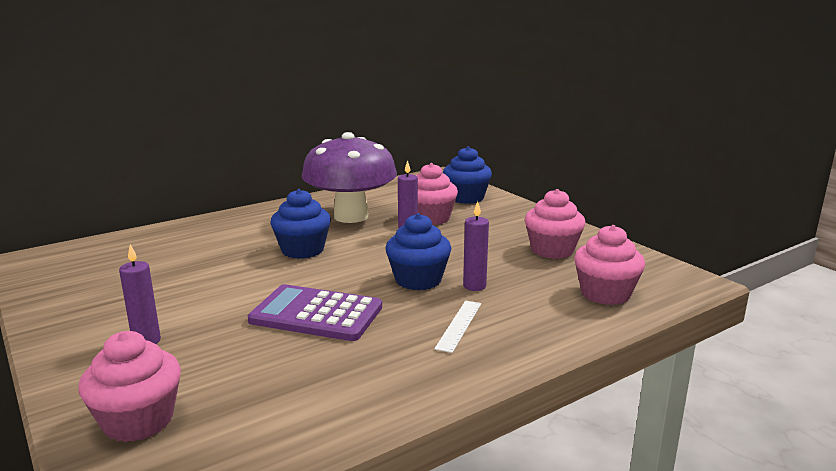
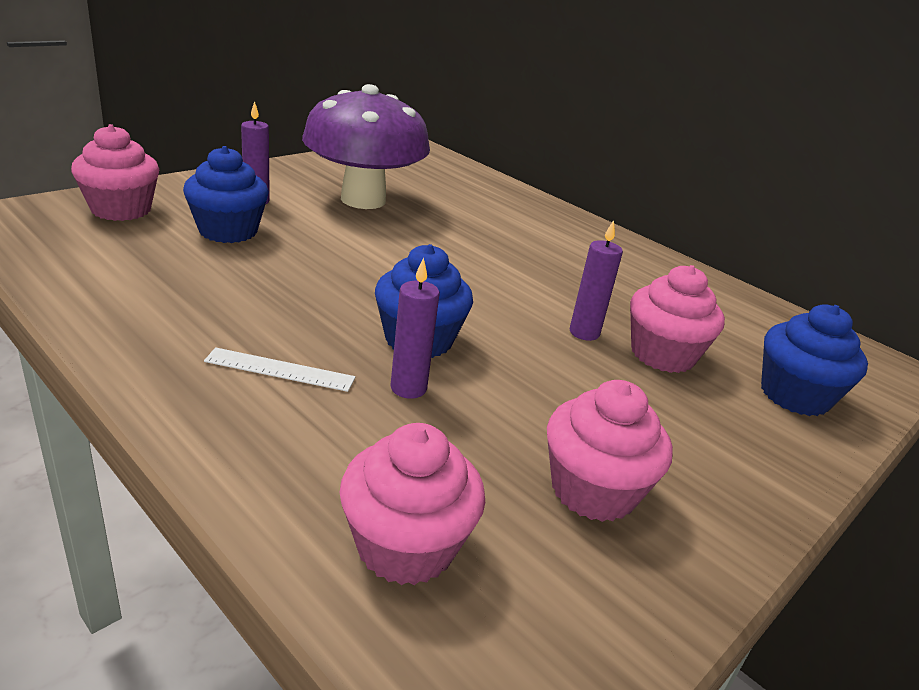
camera: 75 degrees right, 10 degrees up
(302, 250) = (487, 259): blue cupcake -> blue cupcake (228, 231)
(316, 314) = (311, 273): purple calculator -> none
(351, 216) = (621, 288): purple mushroom -> purple mushroom (363, 200)

